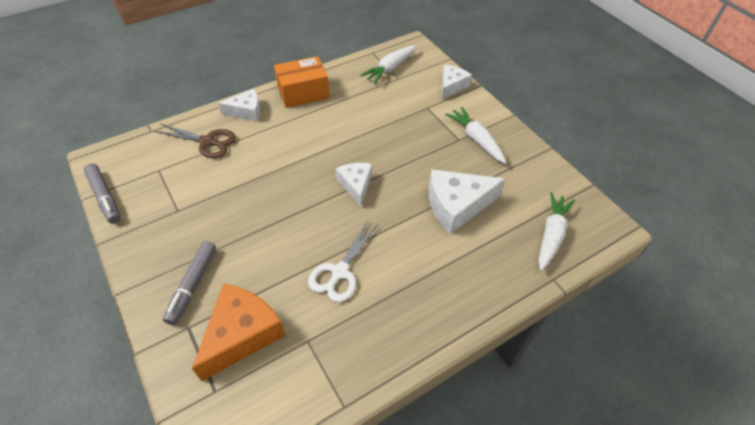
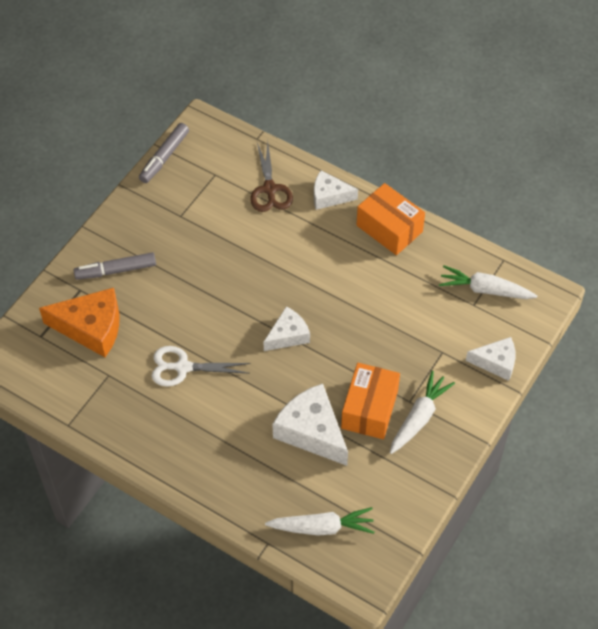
camera: 65 degrees right, 5 degrees up
(246, 111) = (329, 196): white cheese -> white cheese turned 135 degrees clockwise
(454, 163) = (369, 409): none -> orange box

